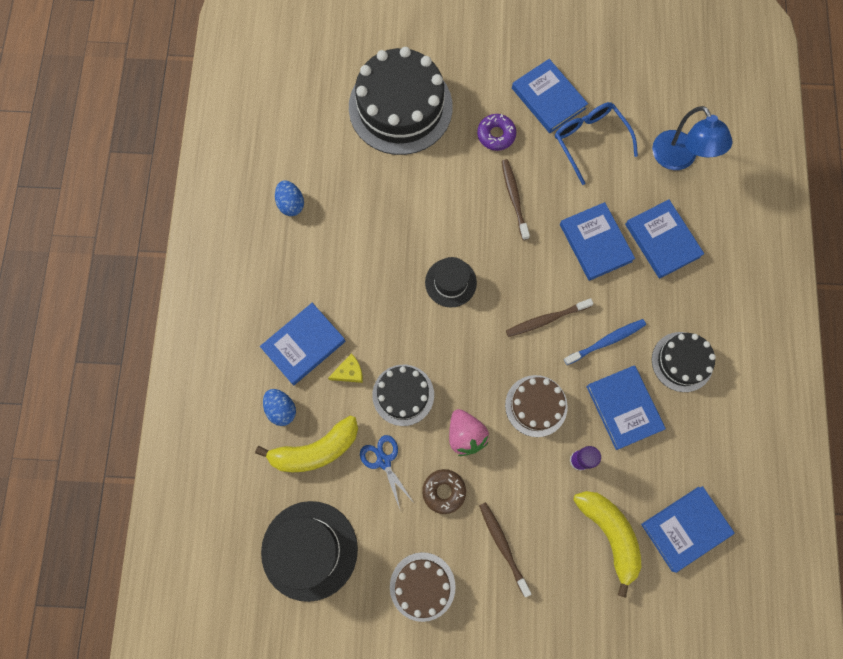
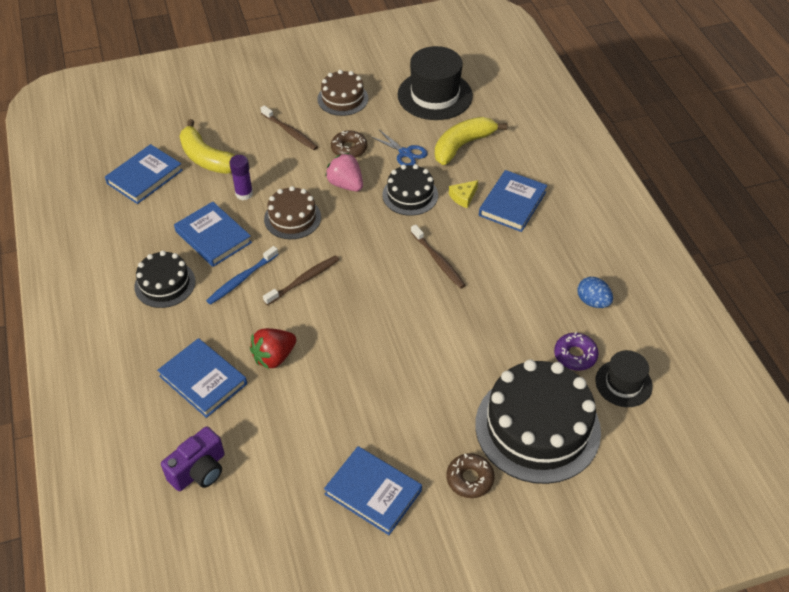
camera: 160 degrees right, 25 degrees down
(281, 409) = (504, 161): blue egg -> none
(450, 282) = (406, 283): black hat -> black hat (623, 383)
(471, 85) = (470, 479): none -> brown donut
(496, 135) = (418, 431): purple donut -> purple donut (575, 355)
(514, 198) = (373, 373): brown toothbrush -> brown toothbrush (438, 261)
(589, 141) = (309, 458): blue glasses -> none
(595, 243) = (274, 357): blue book -> red strawberry
(678, 159) = (199, 470): blue lamp -> purple camera

